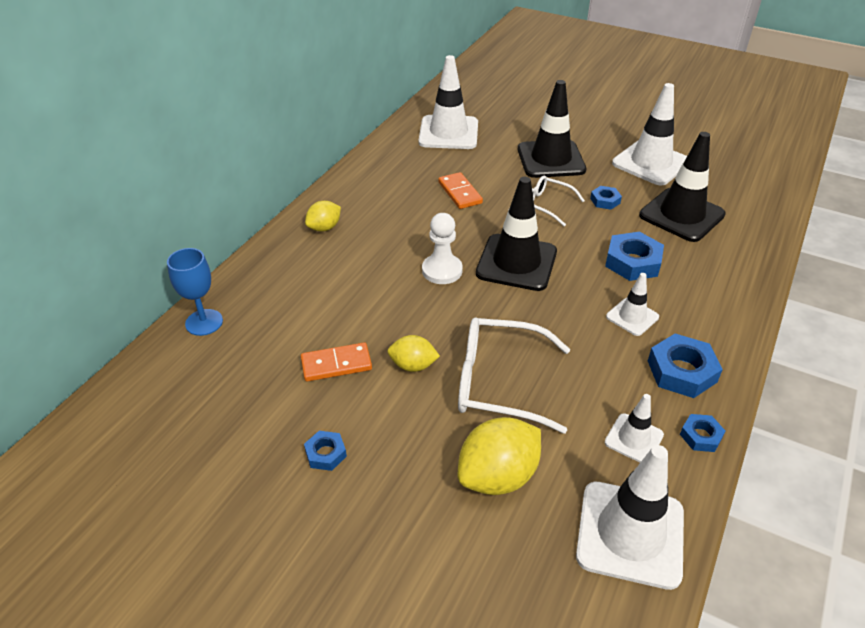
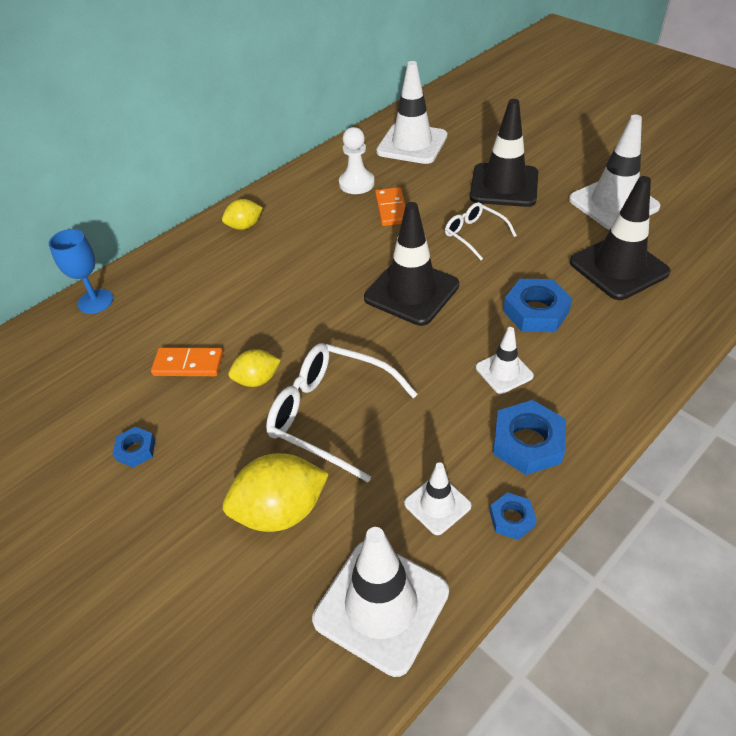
camera: 20 degrees right, 5 degrees up
(413, 365) = (257, 380): yellow lemon -> yellow lemon turned 45 degrees counterclockwise
(442, 270) = (333, 287): white pawn -> white pawn (356, 183)
(605, 201) = (540, 239): blue nut -> none

